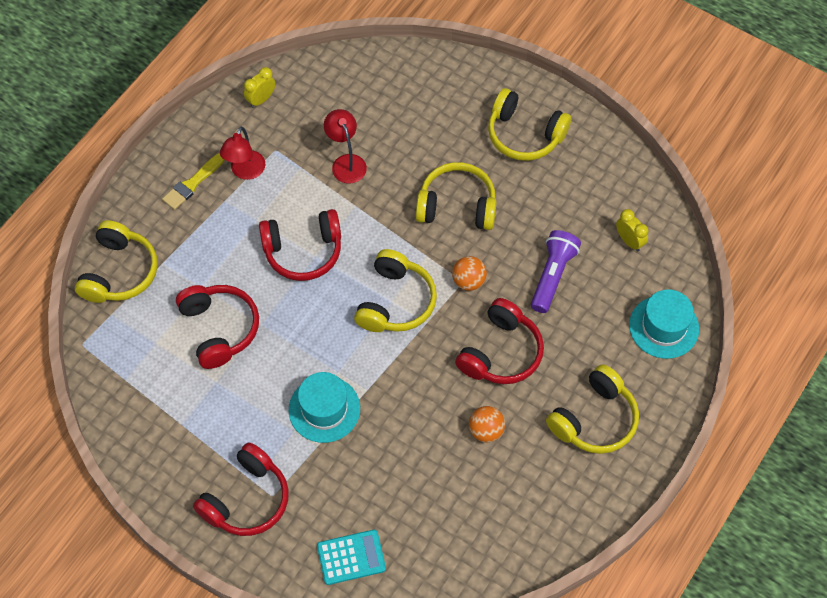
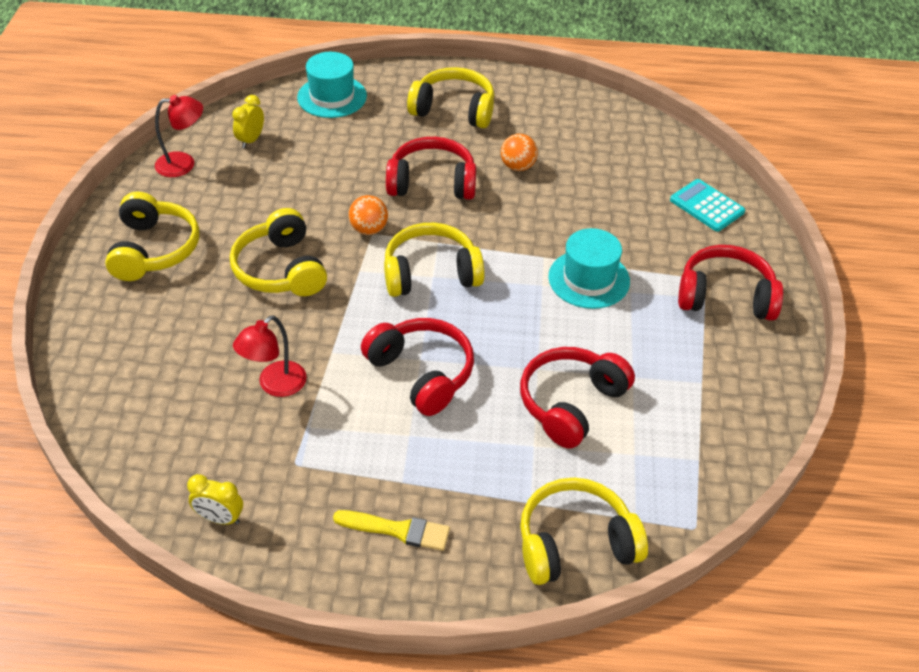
camera: 120 degrees left, 15 degrees down
(245, 171) = (345, 480): red lamp -> red lamp (184, 164)
(552, 275) = (323, 176): purple flashlight -> none

